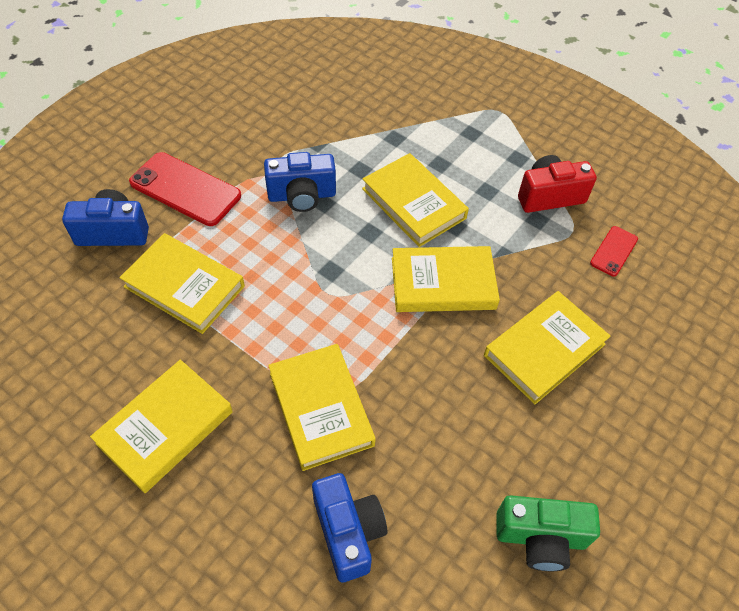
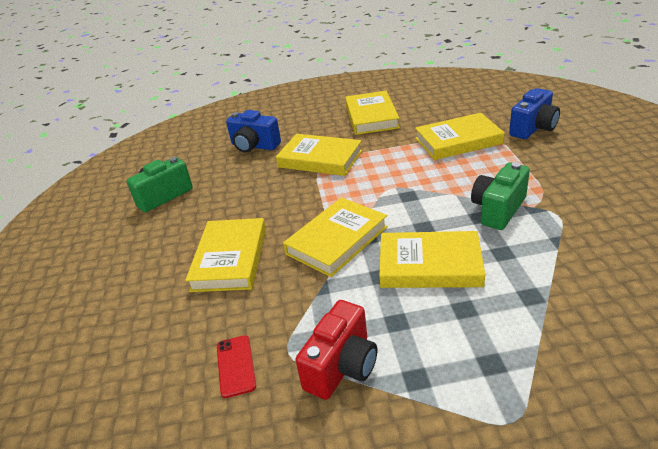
camera: 140 degrees right, 20 degrees down
(185, 189) = (554, 162): red phone -> none
(302, 196) = (498, 209): blue camera -> green camera

